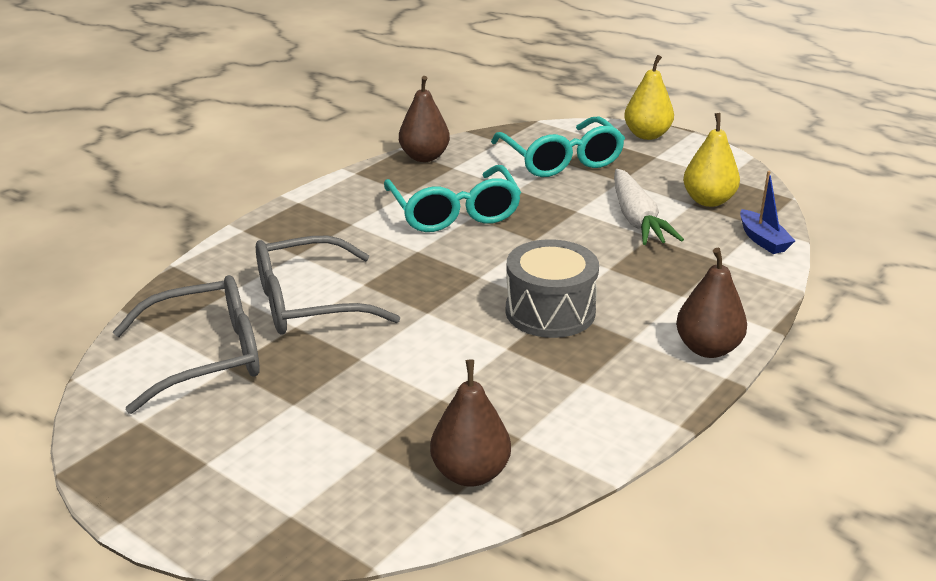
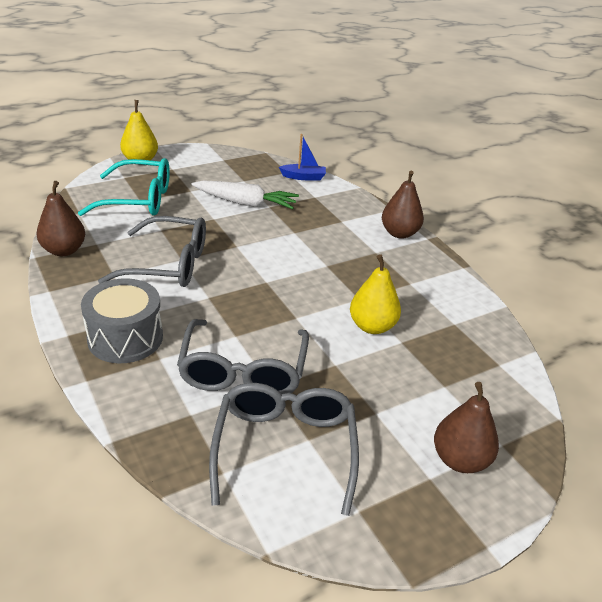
camera: 70 degrees left, 5 degrees up
(454, 212) = (168, 264): turquoise glasses -> grey glasses
(470, 473) = (482, 353): brown pear -> brown pear (460, 460)
(550, 312) = (329, 269): grey drum -> grey drum (125, 338)
(708, 201) = (245, 174): yellow pear -> yellow pear (372, 326)

